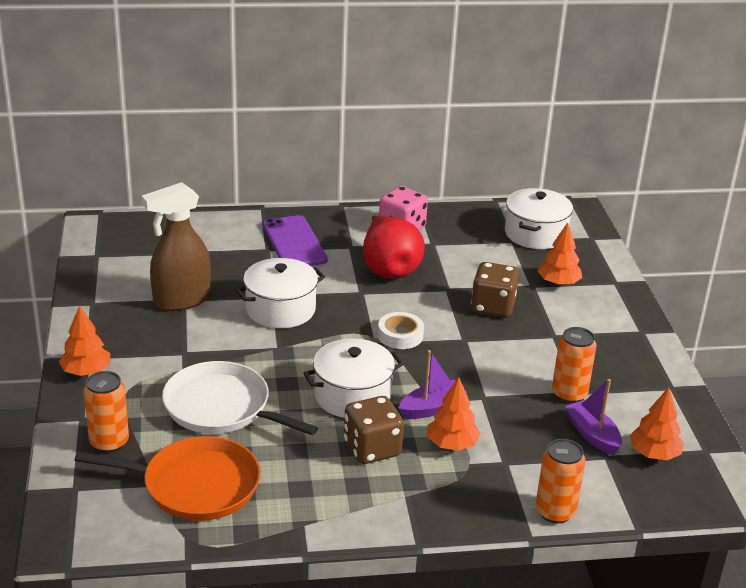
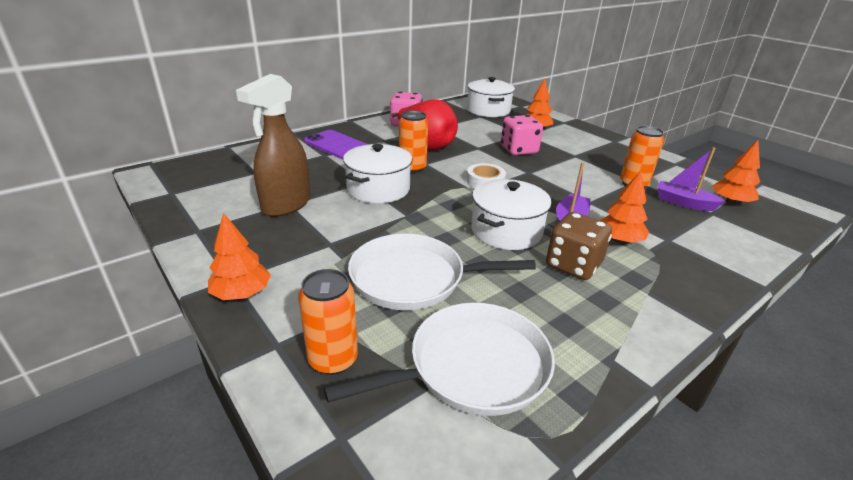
camera: 30 degrees left, 0 degrees up
(195, 485) = (472, 367): orange pan -> white pan
(493, 307) = (518, 150): brown dice -> pink dice
(555, 512) = (748, 261): orange can -> orange can (412, 168)

